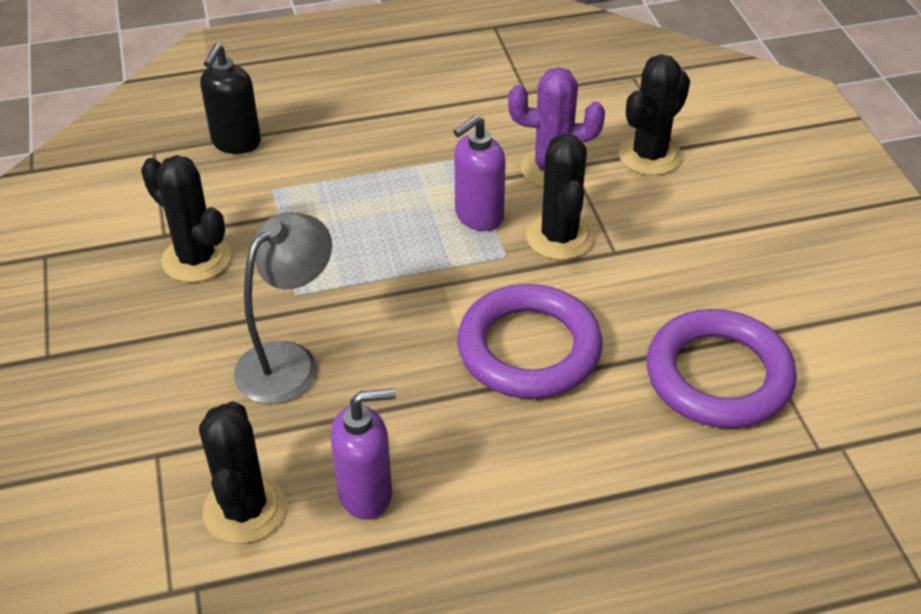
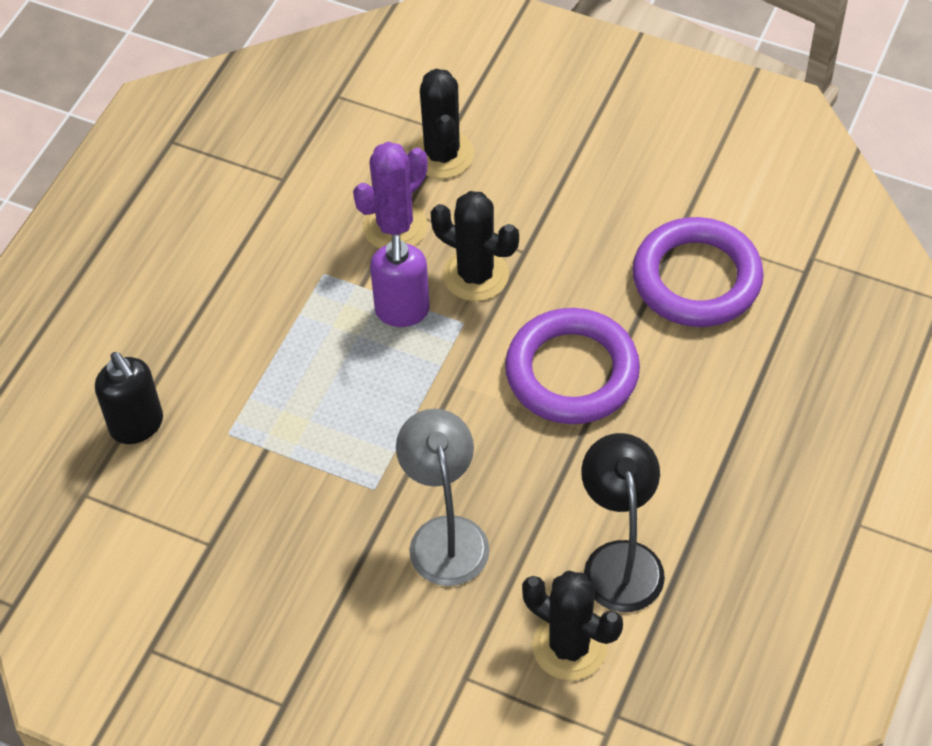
camera: 50 degrees left, 10 degrees up
(196, 259) = (264, 536): black cactus -> none
(366, 494) = (620, 560): purple soap dispenser -> black lamp

